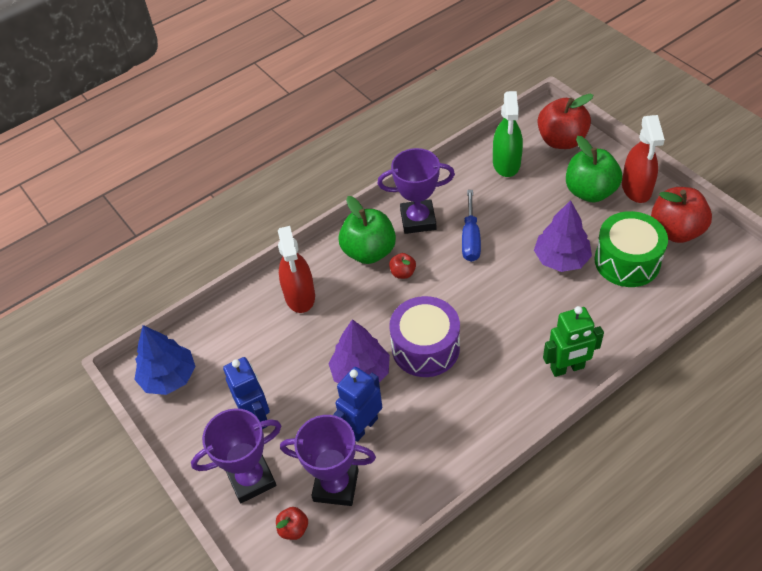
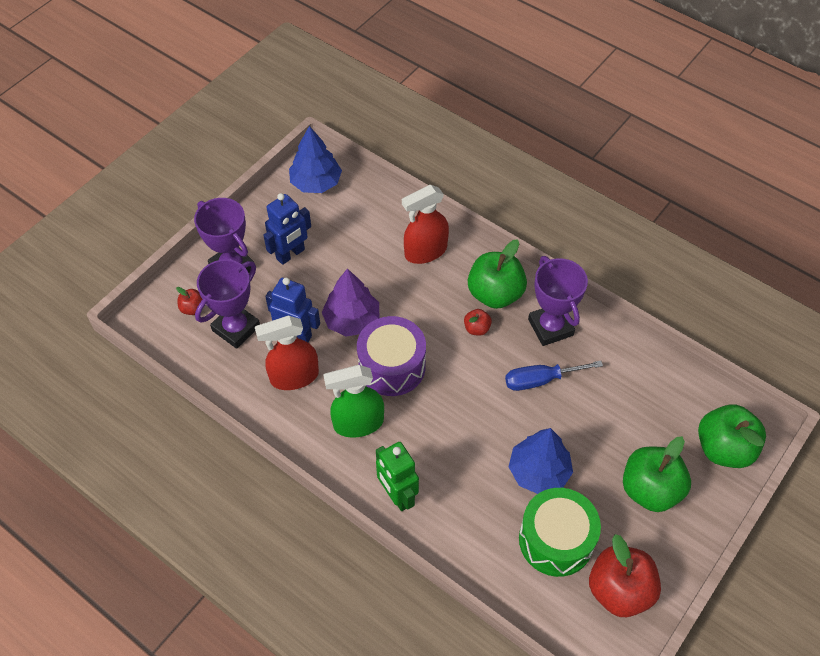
camera: 70 degrees right, 5 degrees up
(336, 485) = (236, 328): purple trophy -> purple trophy turned 45 degrees clockwise
(506, 163) = (663, 396): green spray bottle -> green spray bottle (358, 423)
(561, 140) = (724, 448): red apple -> green apple
(561, 259) = (539, 471): purple tree -> blue tree
(636, 188) = (673, 540): red spray bottle -> red spray bottle (294, 377)

